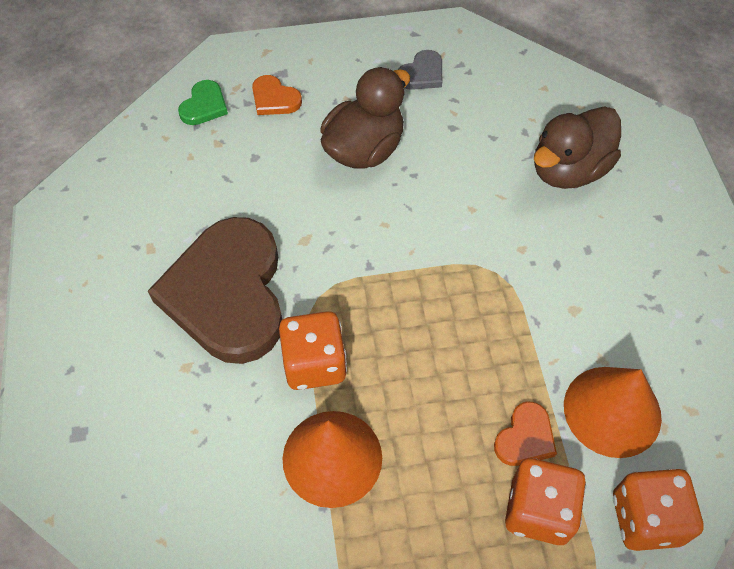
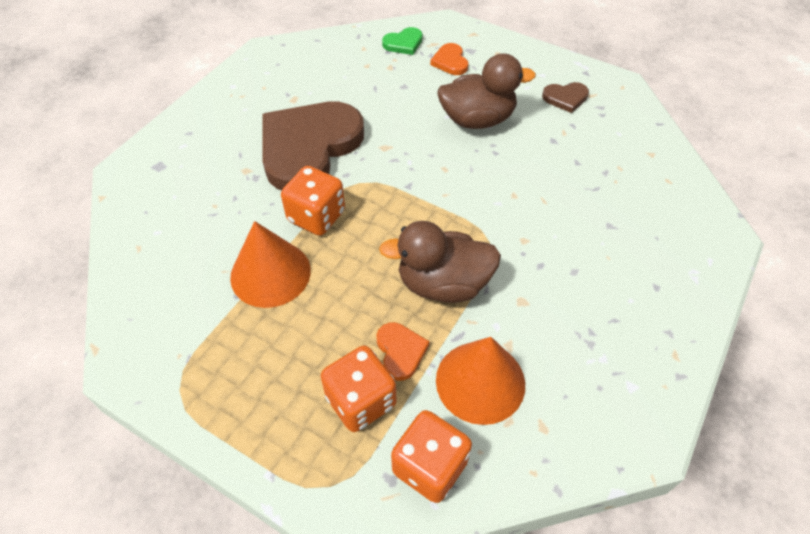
camera: 40 degrees right, 5 degrees down
(422, 74) = (565, 98): grey heart -> brown heart
(525, 437) = (400, 351): orange heart -> orange heart turned 90 degrees counterclockwise
(568, 170) = (614, 214): brown duck -> brown duck (443, 284)

